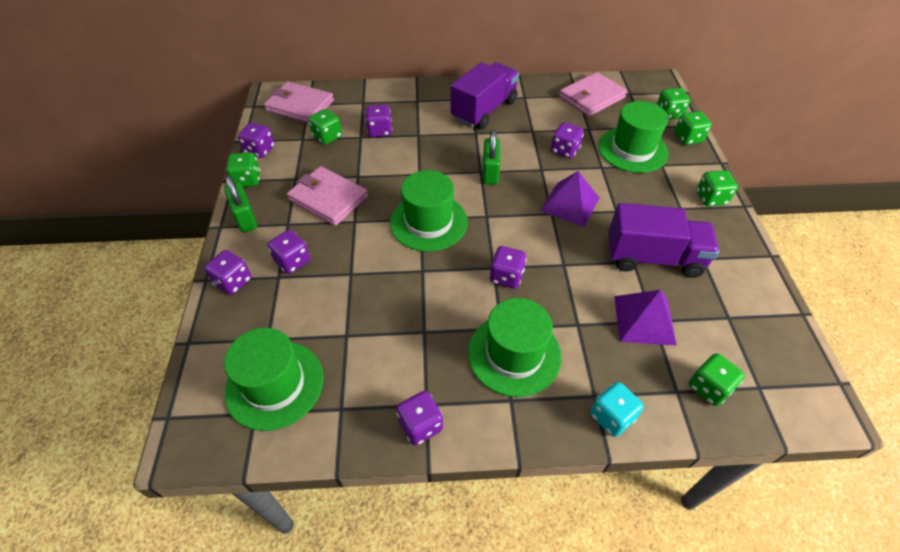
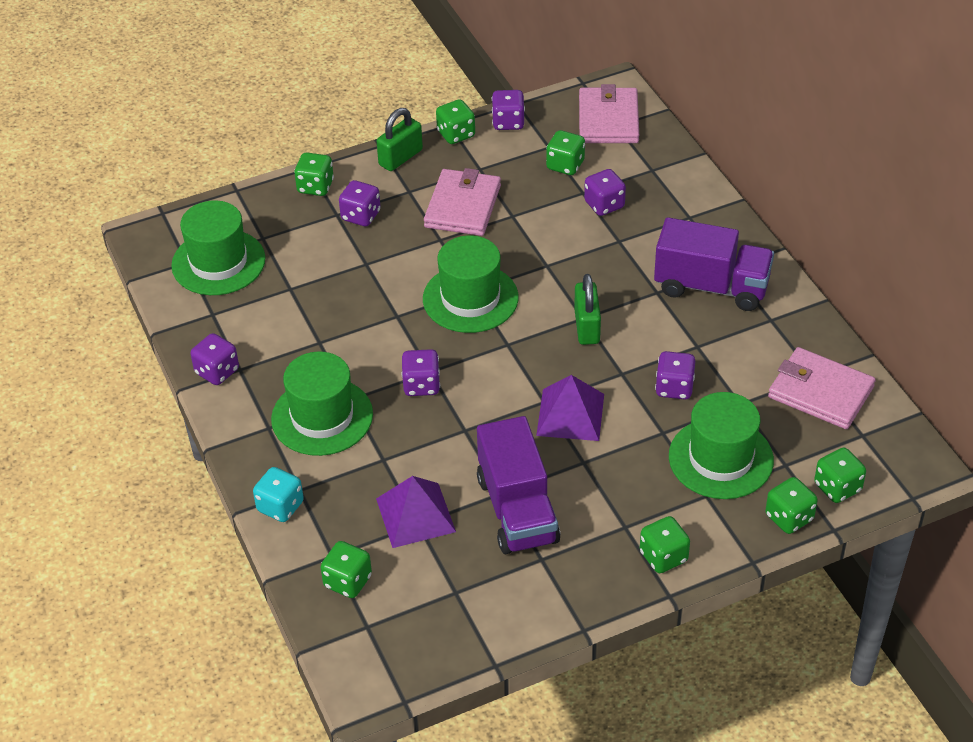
camera: 70 degrees right, 5 degrees down
(233, 282) = (315, 187): purple dice -> green dice
(490, 172) = (587, 326): green padlock -> green padlock turned 75 degrees counterclockwise

